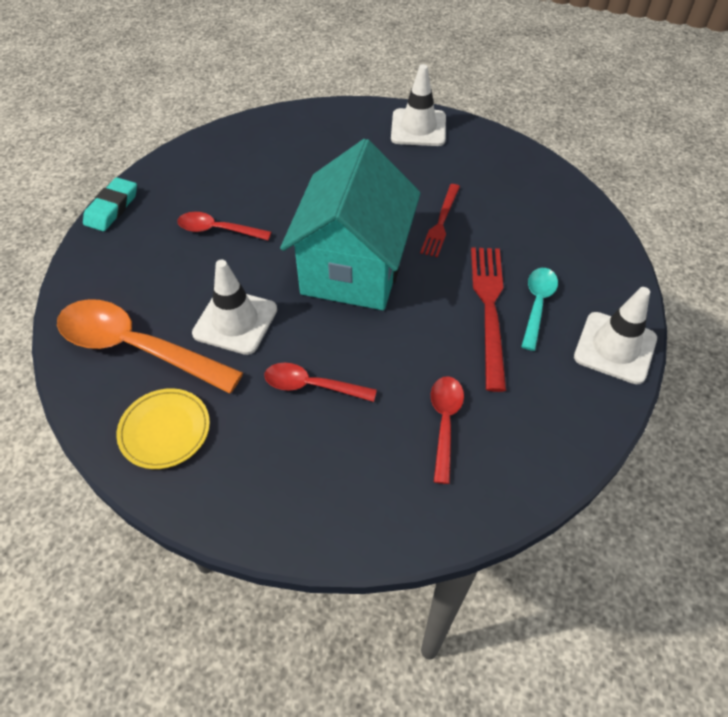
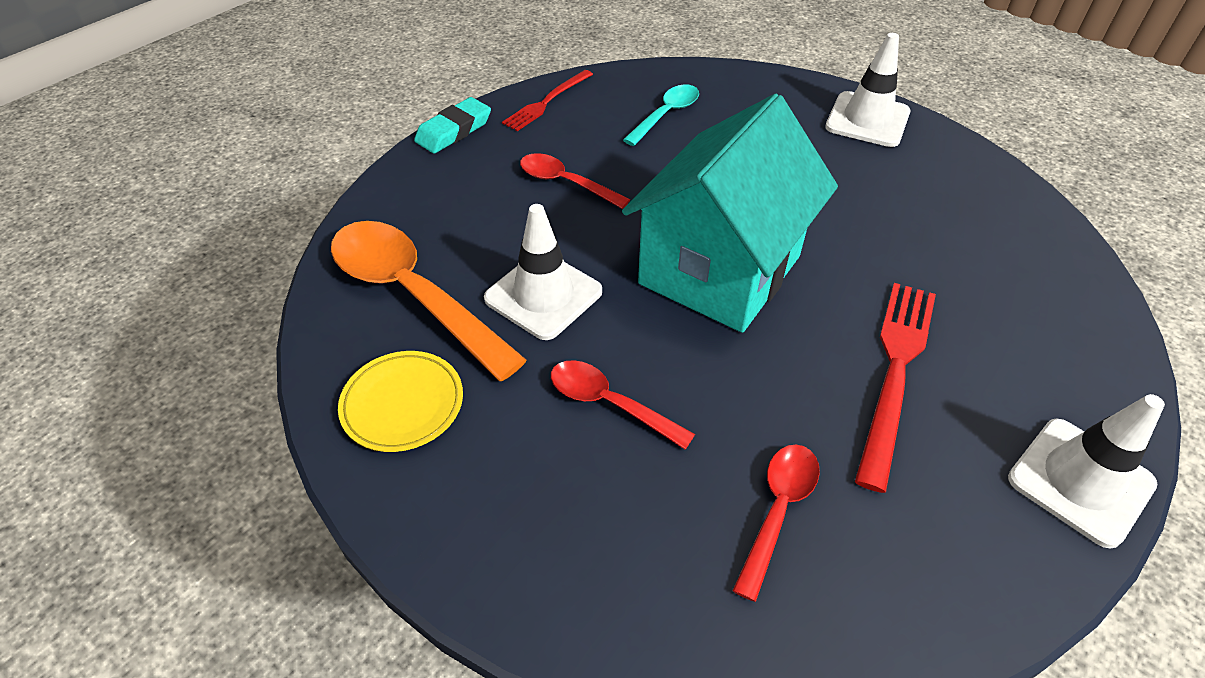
camera: 20 degrees right, 5 degrees down
(441, 222) = (861, 240): red fork -> red fork (547, 101)
(537, 304) = (971, 384): turquoise spoon -> turquoise spoon (666, 115)

